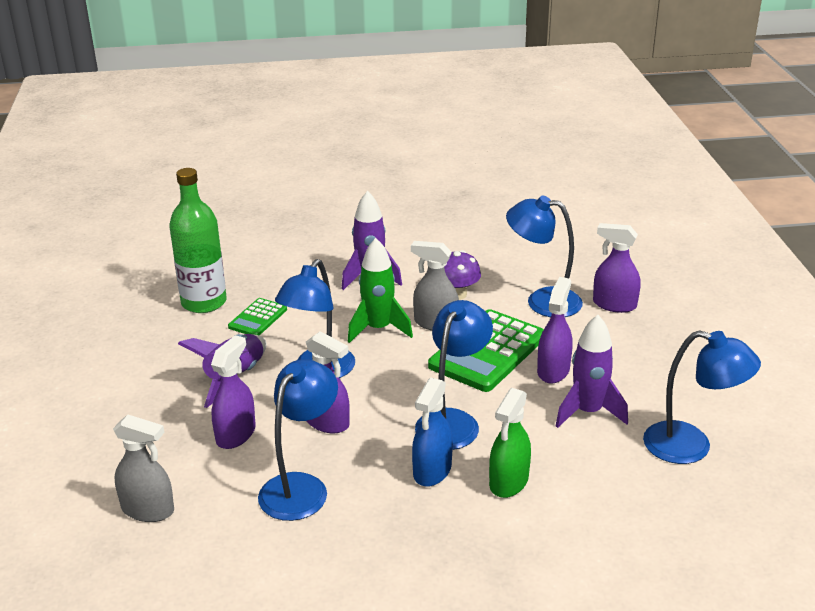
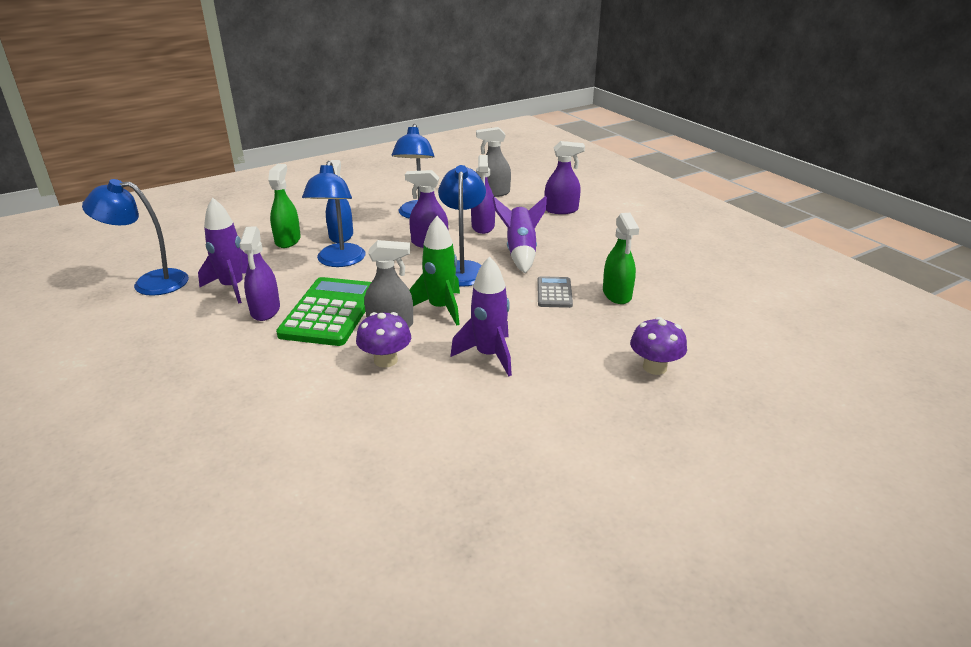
camera: 155 degrees right, 0 degrees up
(204, 302) = (617, 294): green bottle -> green spray bottle
(257, 242) = (654, 367): none -> purple mushroom
(258, 318) = (554, 293): green calculator -> grey calculator
(542, 301) = (286, 375): blue lamp -> none
(614, 305) = (201, 391): purple spray bottle -> purple spray bottle (561, 210)

